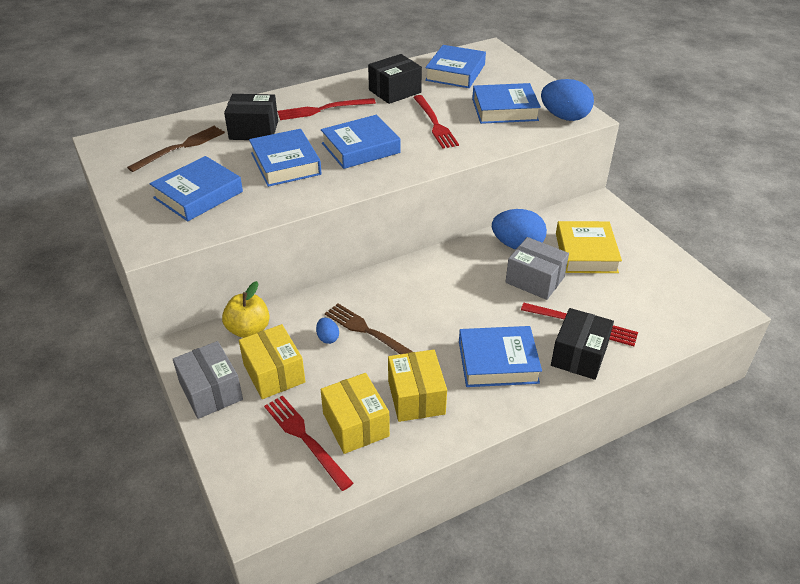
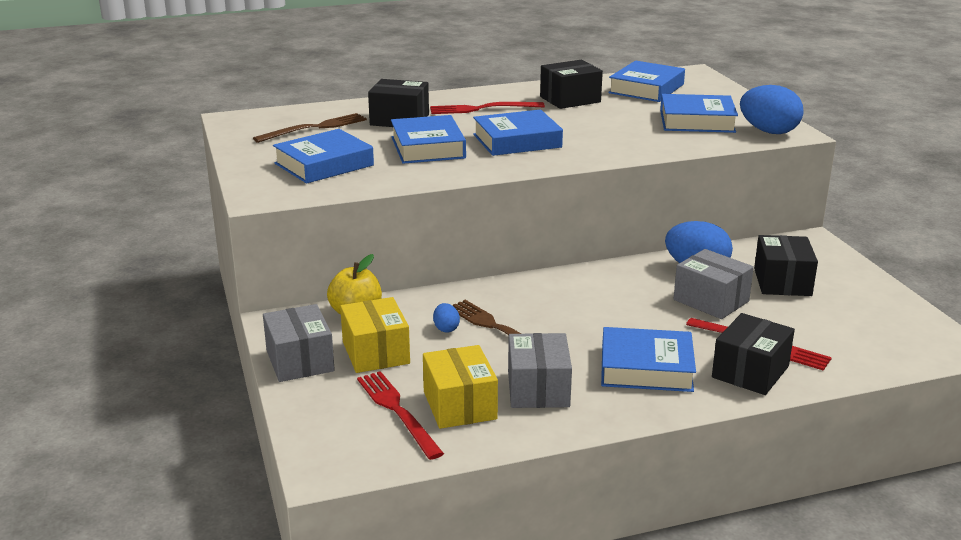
camera: 10 degrees right, 15 degrees down
(416, 397) = (538, 389): yellow box -> grey box
(435, 123) = (609, 127): red fork -> none
(586, 253) = (782, 282): yellow book -> black box

